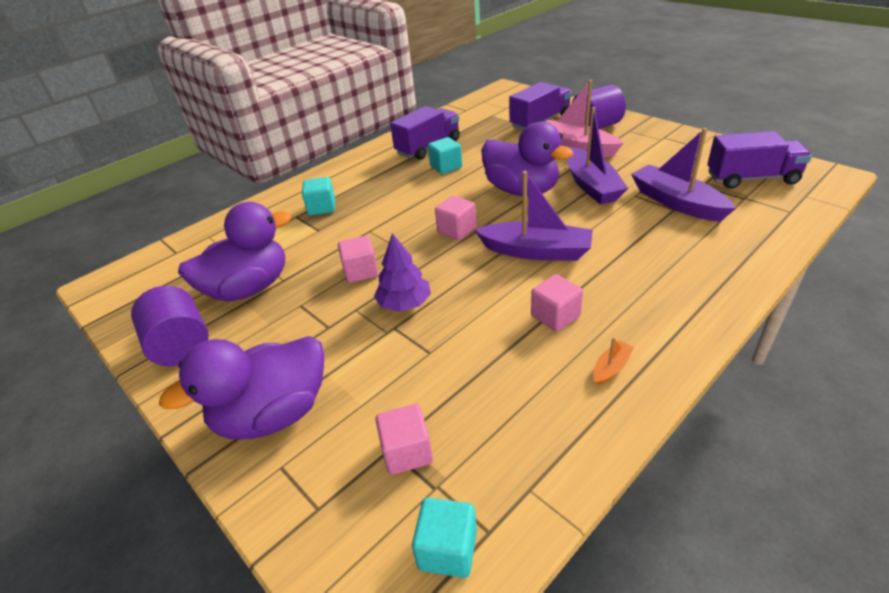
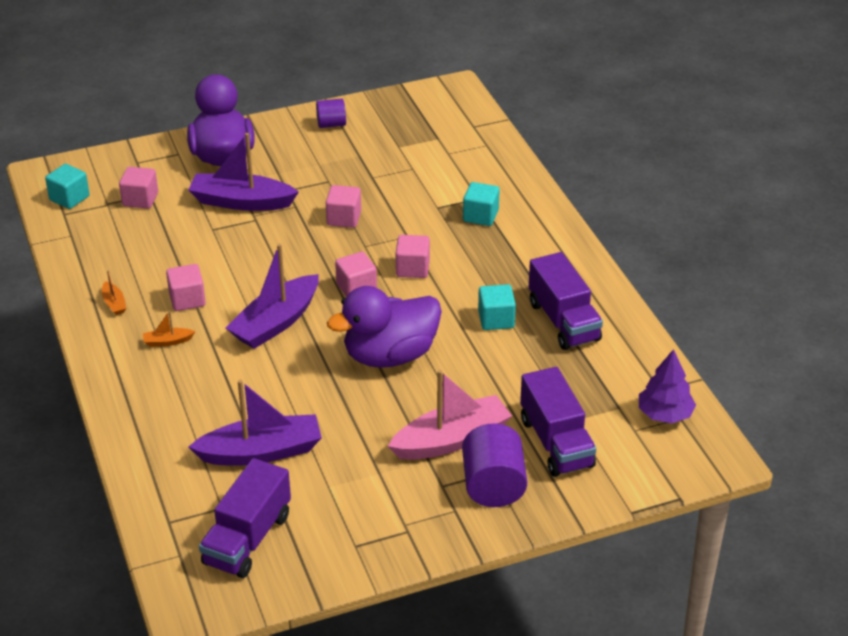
camera: 110 degrees right, 0 degrees up
(181, 346) = (331, 124): purple cylinder -> purple cylinder, size x0.59
(249, 288) = (376, 159): purple duck -> none
(404, 304) = (278, 231): purple tree -> purple tree (664, 414)
(412, 214) = (412, 268): none -> pink cube
(591, 185) = (352, 409): purple boat -> purple boat (241, 202)
(623, 300) = (168, 341): none -> orange boat

